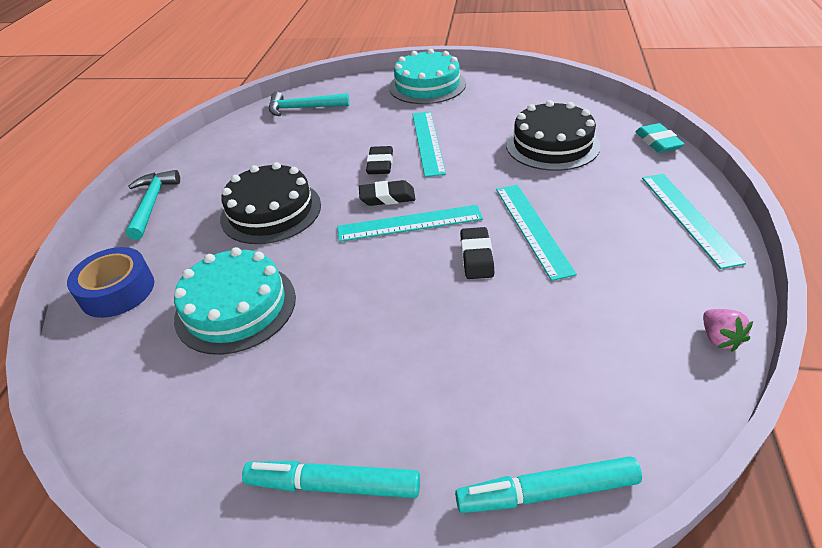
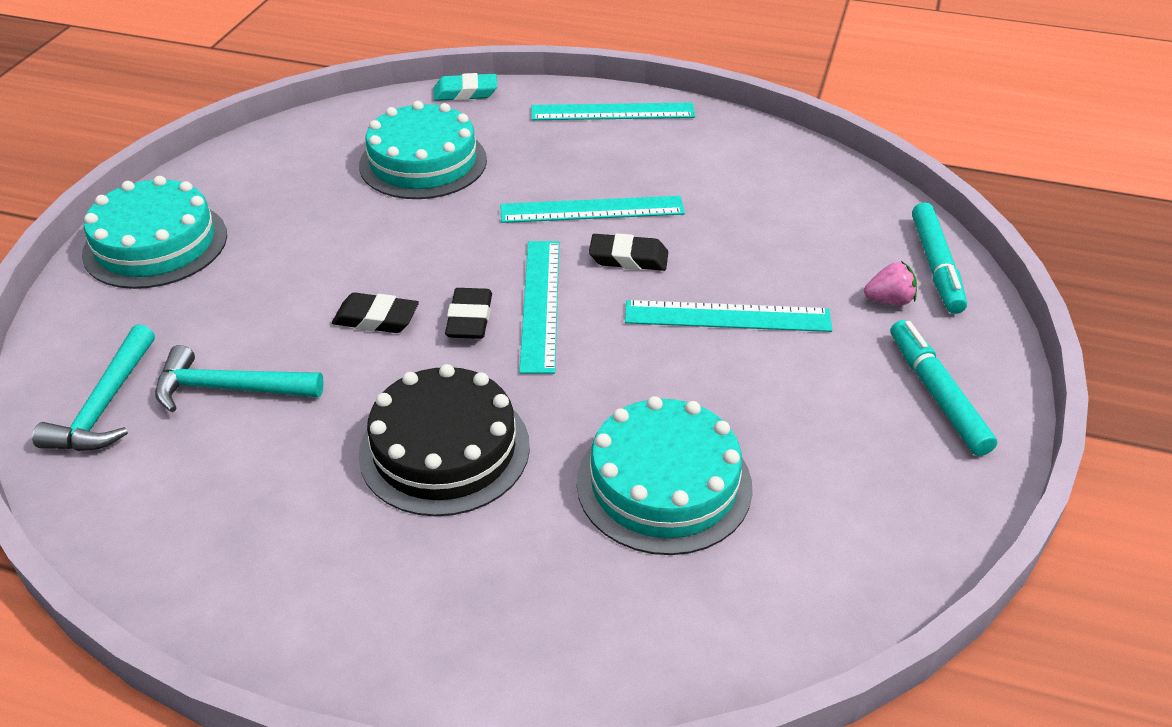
camera: 85 degrees left, 0 degrees up
(117, 291) = (587, 646): blue tape -> none
(152, 204) = (334, 631): turquoise hammer -> turquoise hammer (229, 388)
(333, 485) = (936, 394): turquoise marker -> turquoise marker turned 150 degrees clockwise
(428, 142) = (344, 265): turquoise ruler -> turquoise ruler (727, 316)
(552, 145) = (423, 162): black cake -> turquoise cake
(719, 339) = (781, 143): pink strawberry -> pink strawberry (889, 300)

